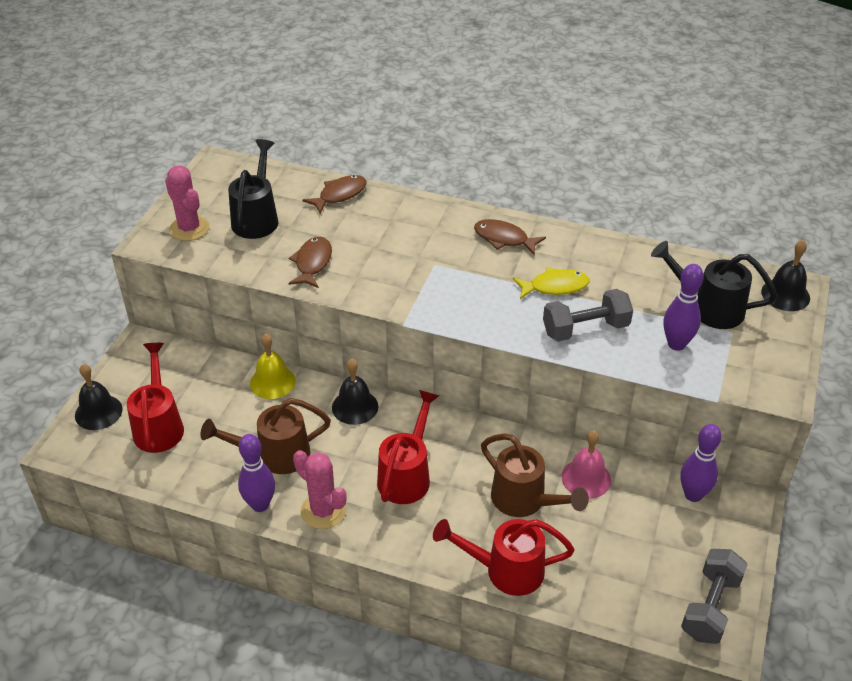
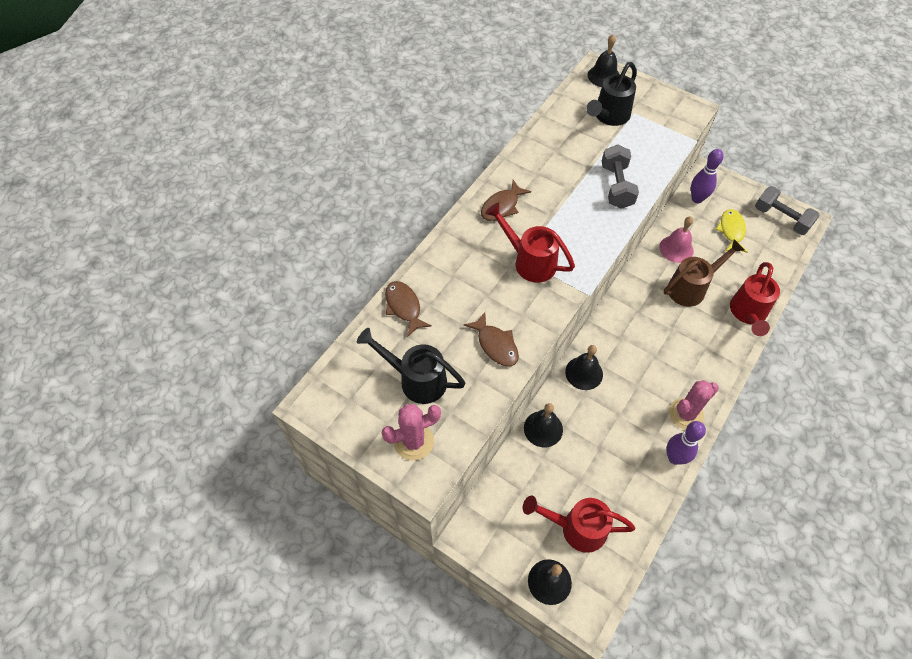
camera: 75 degrees left, 15 degrees up
(272, 382) = (543, 428): yellow bell -> black bell
(275, 455) = (626, 439): brown watering can -> none
(312, 263) = (495, 345): brown fish -> brown fish turned 150 degrees counterclockwise
(407, 475) = (659, 352): red watering can -> red watering can (529, 261)
(555, 287) = (567, 191): yellow fish -> yellow fish (731, 231)
(676, 344) = (641, 143): purple bowling pin -> none

